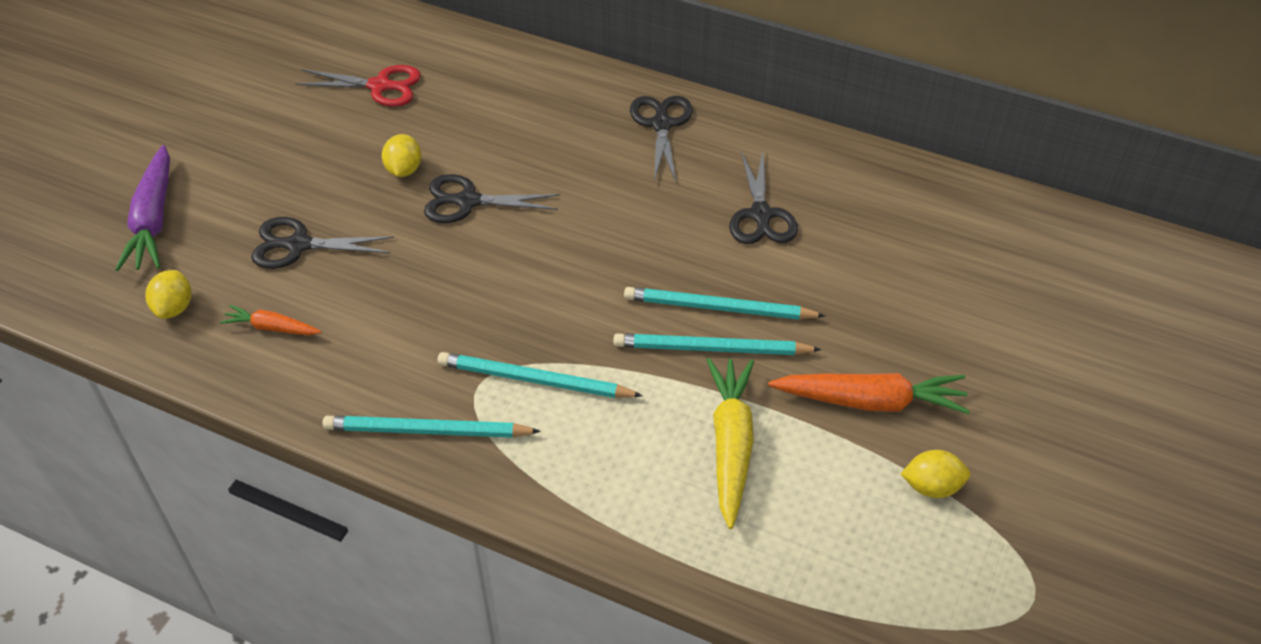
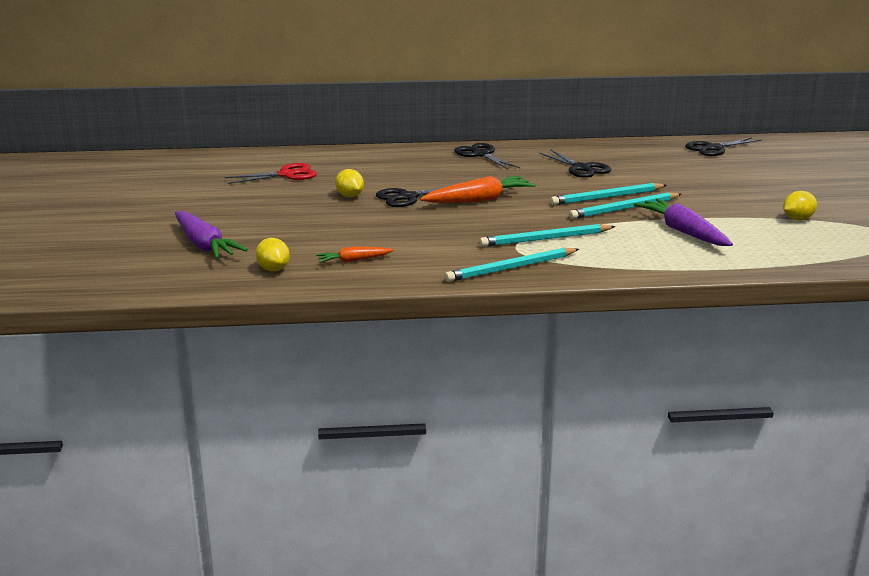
camera: 30 degrees left, 25 degrees down
(297, 245) = (322, 232): black scissors -> black scissors (713, 148)
(731, 445) = (683, 232): yellow carrot -> purple carrot
(870, 401) = (728, 204): orange carrot -> orange carrot (479, 200)

